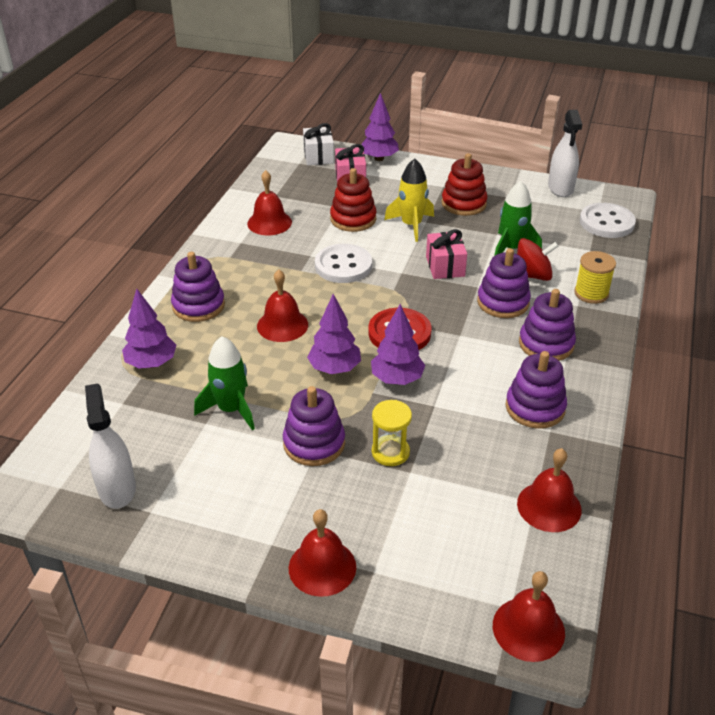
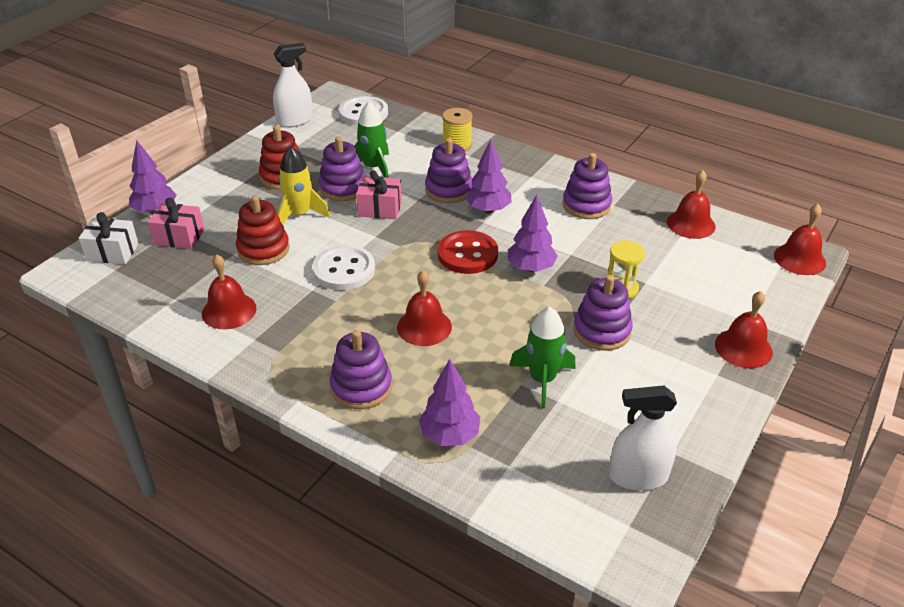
camera: 75 degrees left, 0 degrees up
(334, 368) = (504, 302): purple tree -> purple tree (488, 210)
(532, 275) = (418, 166): red spinning top -> none
(546, 344) = (512, 182): purple stacking toy -> purple stacking toy (343, 188)
(560, 188) = (295, 121): white spray bottle -> white spray bottle turned 45 degrees counterclockwise

